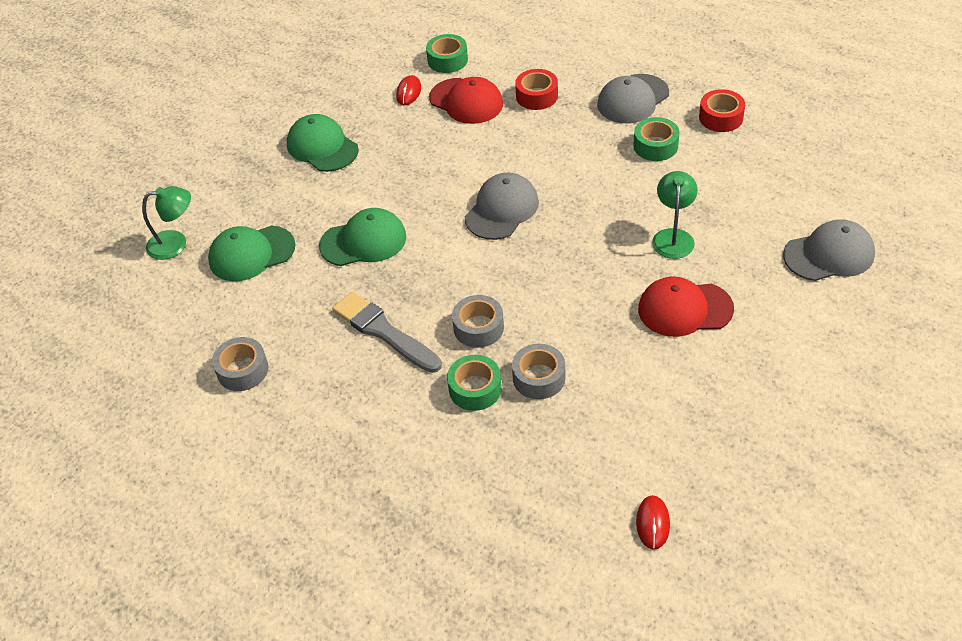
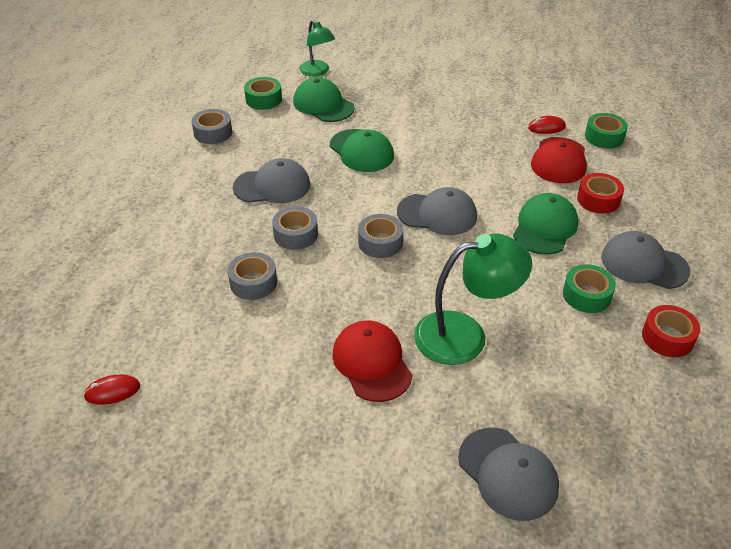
camera: 65 degrees right, 5 degrees down
(322, 147) = (452, 104): green cap -> green cap (545, 227)
(384, 331) = (272, 186): grey brush -> grey cap
(475, 389) = (230, 249): green tape -> green tape (263, 99)
(523, 263) = (380, 242): none -> grey tape
(673, 237) = (465, 335): green lamp -> green lamp, size x1.62

